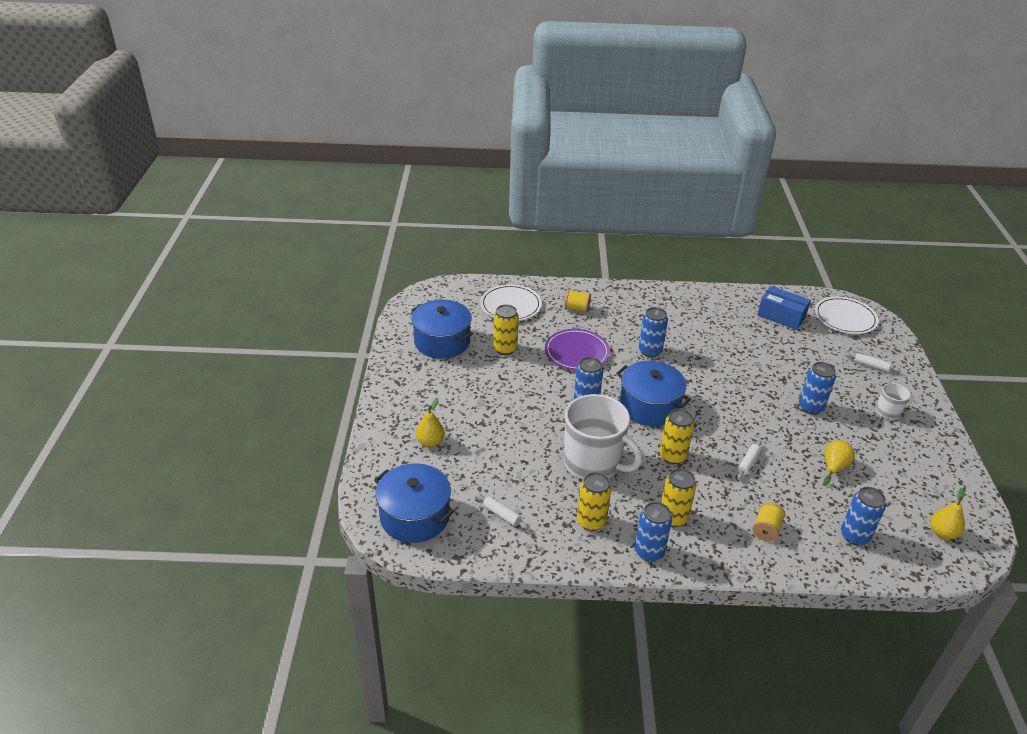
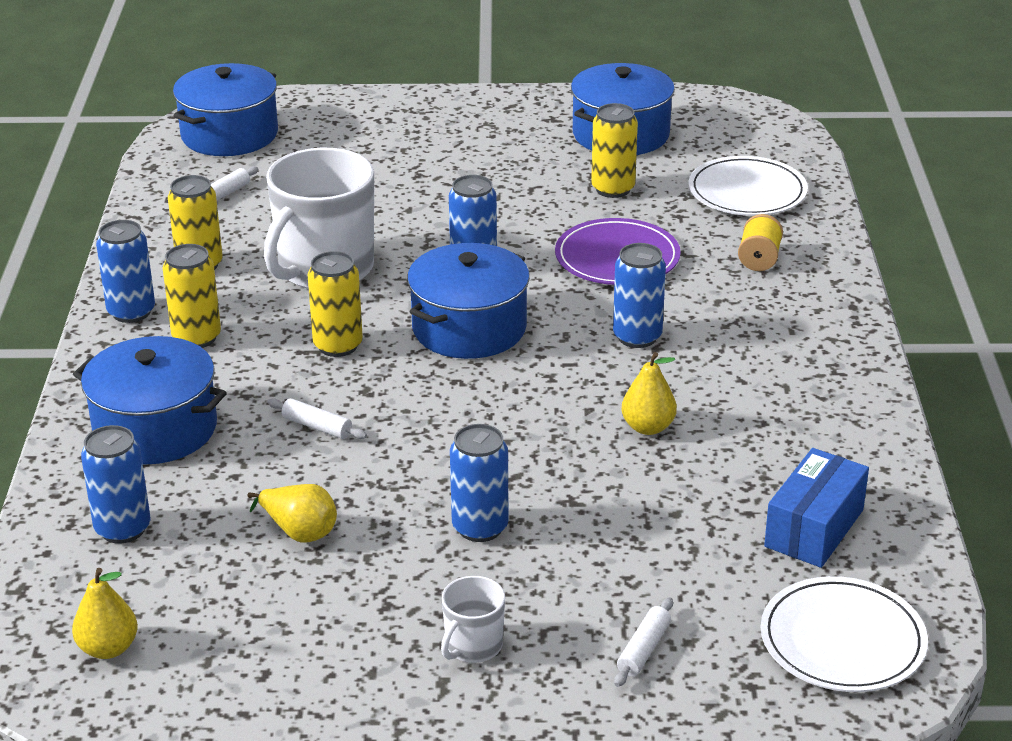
camera: 90 degrees right, 5 degrees down
(430, 442) = (376, 137): yellow pear -> yellow pear (648, 427)
(766, 529) = (155, 429): yellow spool -> blue pot
(889, 412) = (473, 646): white mug -> white mug turned 45 degrees clockwise

